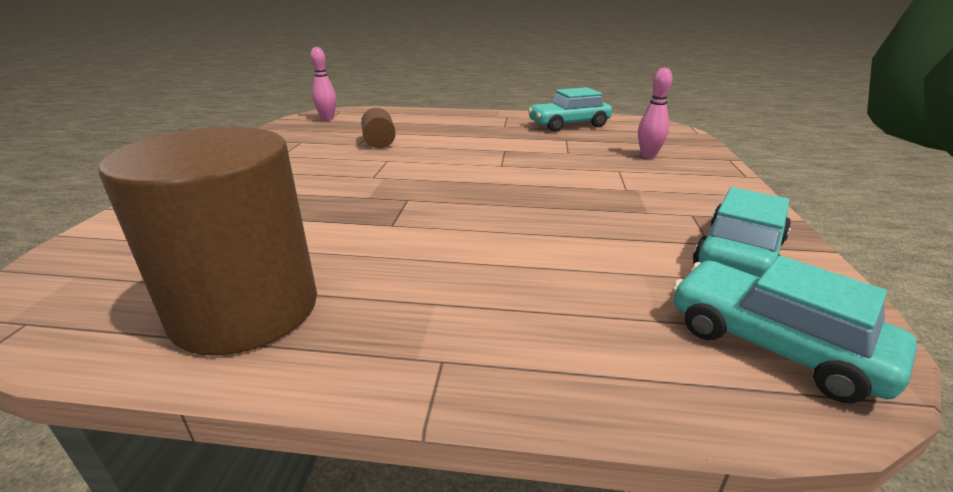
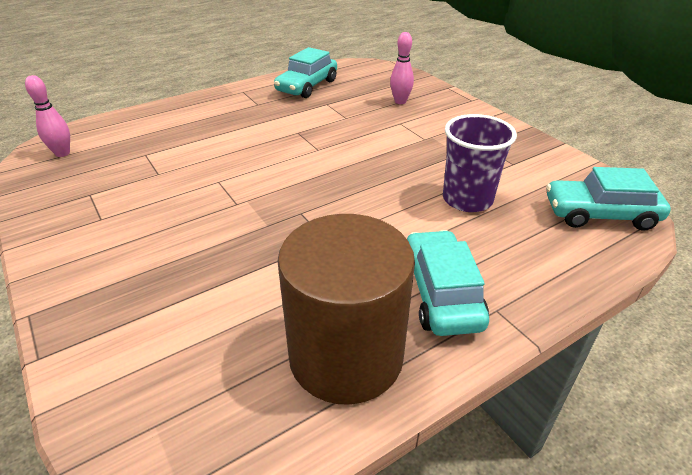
camera: 40 degrees left, 10 degrees up
(379, 142) = (177, 164): brown cylinder -> none
(588, 251) = (467, 199): none -> purple cup
(738, 254) = (533, 165): turquoise car -> turquoise car (441, 293)

